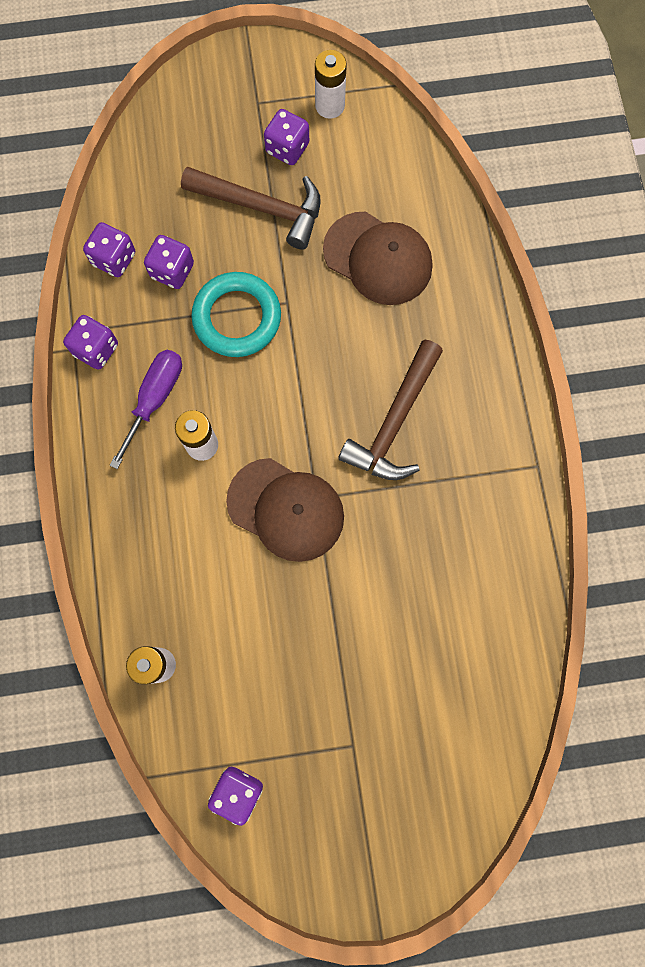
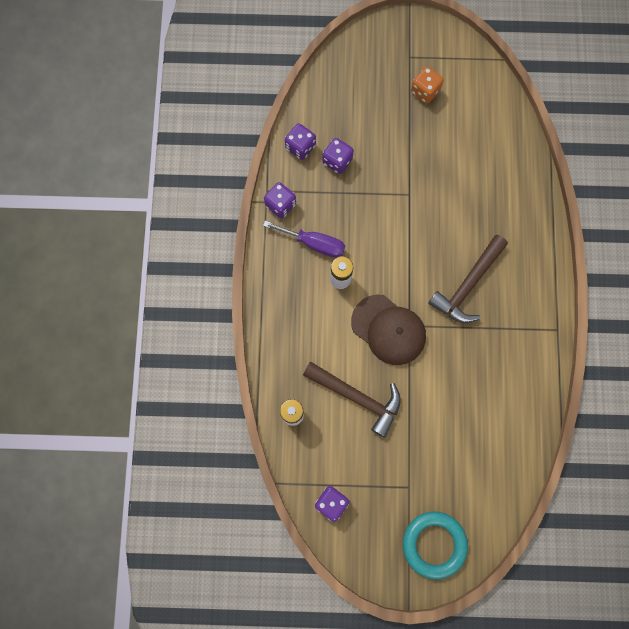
camera: 10 degrees right, 0 degrees up
(155, 399) = (314, 243): purple screwdriver -> purple screwdriver turned 75 degrees clockwise
(237, 318) = (375, 199): turquoise ring -> turquoise ring (434, 544)
(262, 207) = (402, 128): brown hammer -> brown hammer (357, 397)
(287, 148) = (425, 91): purple dice -> orange dice
(330, 106) = (457, 67): white battery -> none
(378, 258) = (474, 175): brown cap -> none

